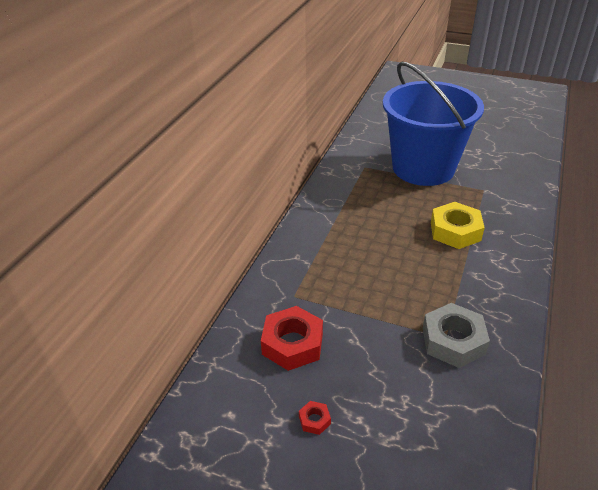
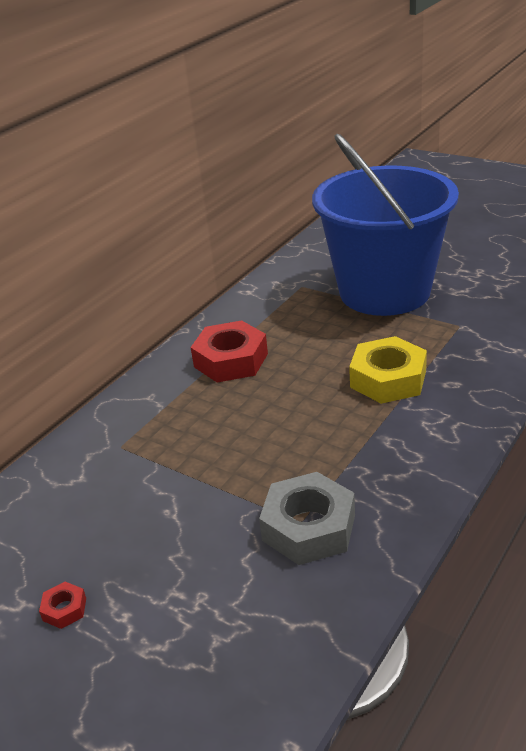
camera: 15 degrees right, 5 degrees down
(292, 344) = (87, 507): red nut -> red nut (231, 360)

